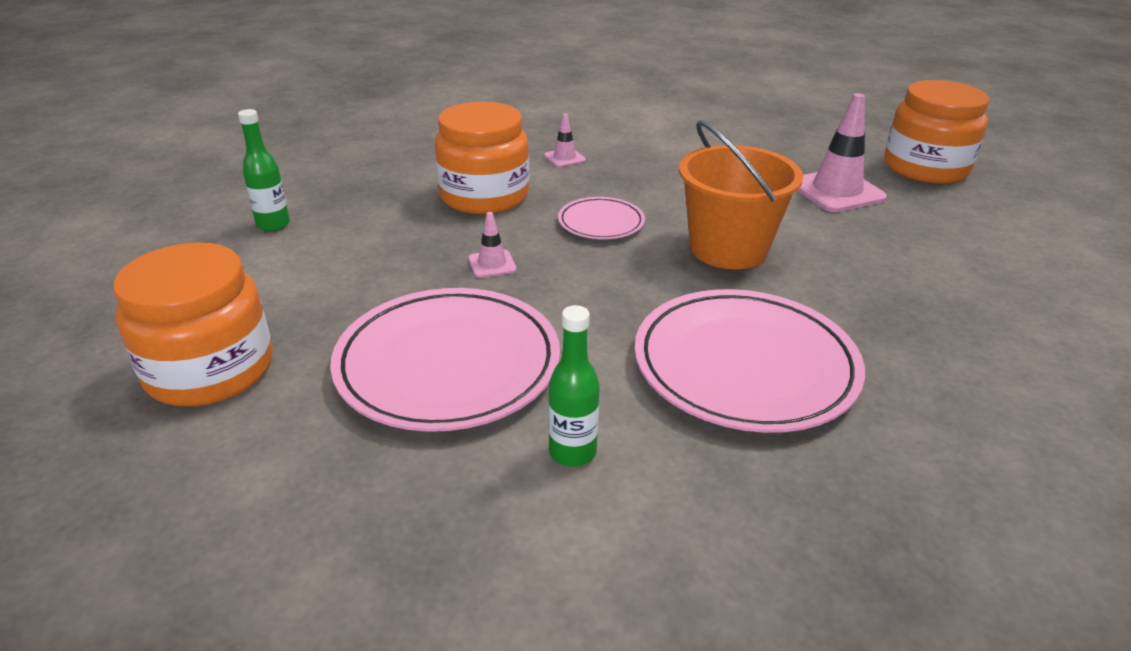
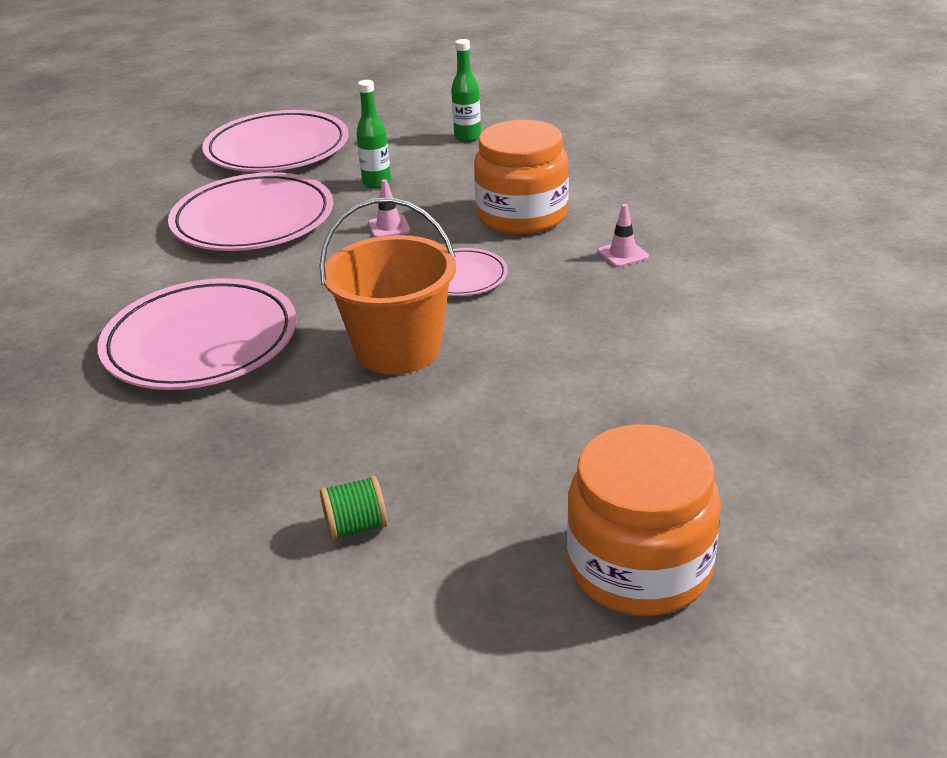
camera: 95 degrees right, 0 degrees up
(210, 370) = (277, 149): orange jar -> pink plate
(572, 452) = (141, 268): green bottle -> green bottle (376, 183)
(836, 191) = (544, 451): pink traffic cone -> none
(959, 255) = (356, 526): none -> green spool

